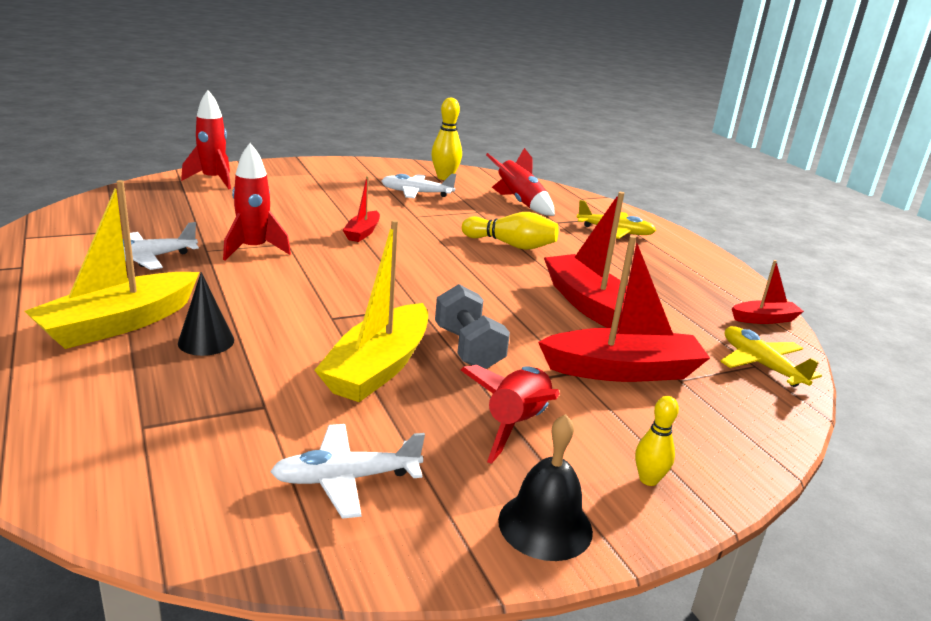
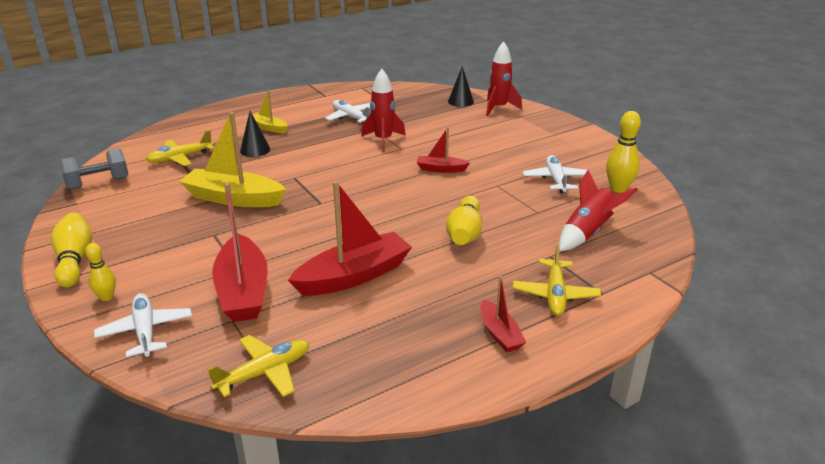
camera: 85 degrees right, 5 degrees up
(119, 324) = (269, 128): yellow boat -> yellow boat, size x0.53
(167, 192) = (460, 101): none -> black cone
(180, 418) = (180, 158): none -> yellow plane
(345, 479) = (125, 203): white plane -> white plane (145, 331)
(468, 348) = (264, 225): grey dumbbell -> grey dumbbell (98, 183)
(516, 424) = (171, 247): red rocket -> none
(545, 525) = (75, 260): black bell -> yellow bowling pin
(764, 319) = (367, 390): red boat -> red boat (500, 334)

